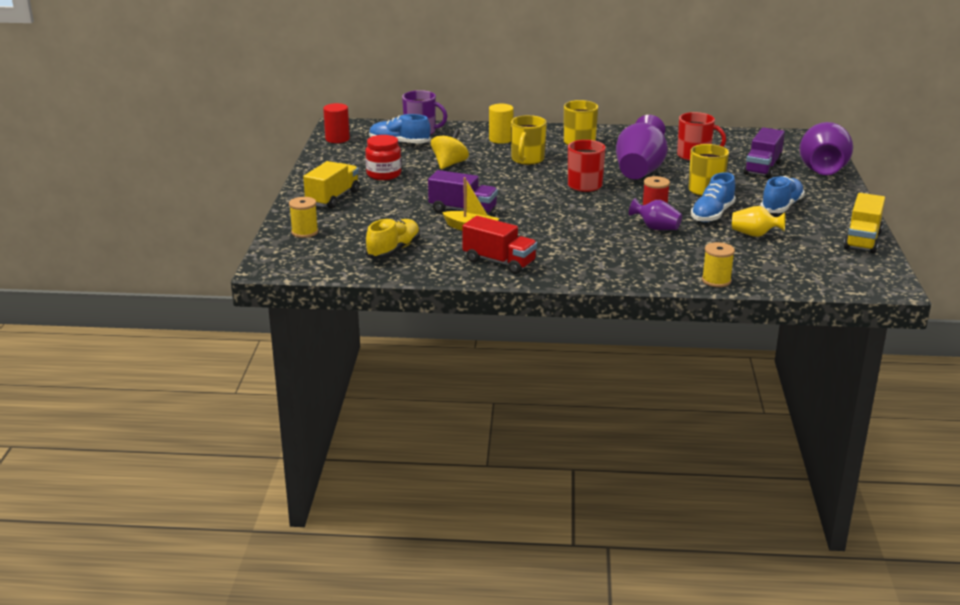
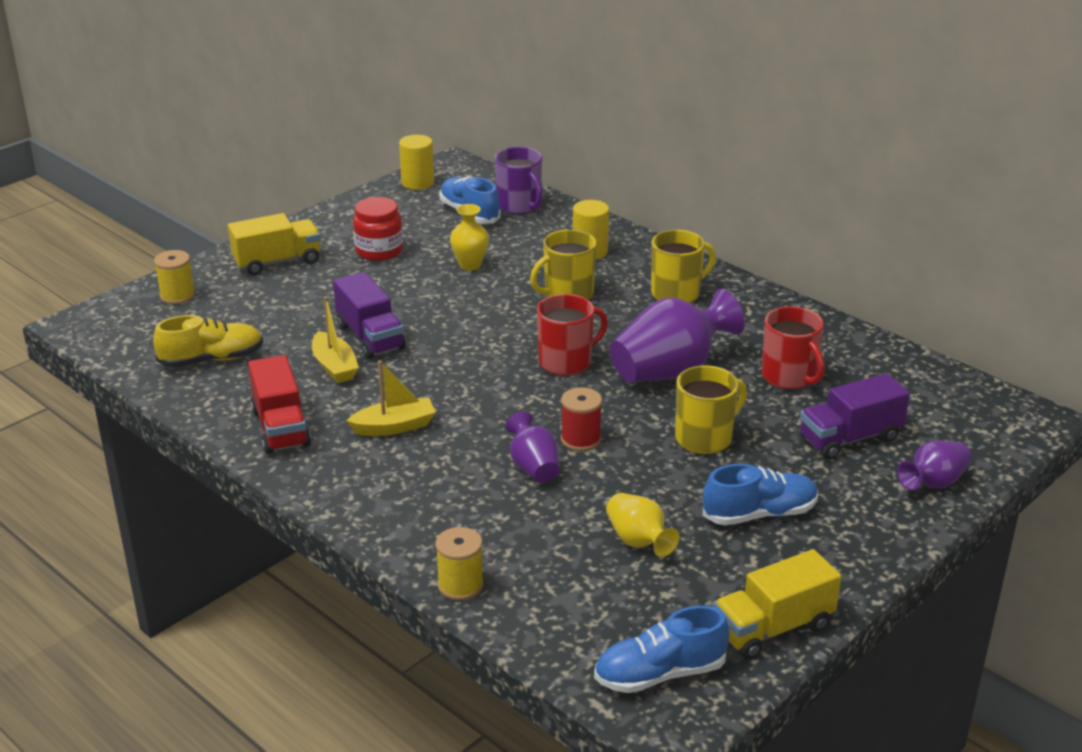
camera: 40 degrees right, 5 degrees up
(337, 139) = (417, 182): red cylinder -> yellow cylinder
(449, 164) = (470, 265): yellow spinning top -> yellow vase
(557, 239) = (394, 427): none -> yellow boat
(712, 214) = (641, 481): blue shoe -> blue shoe (660, 674)
(822, 171) = (934, 483): purple vase -> purple vase, size x0.54

